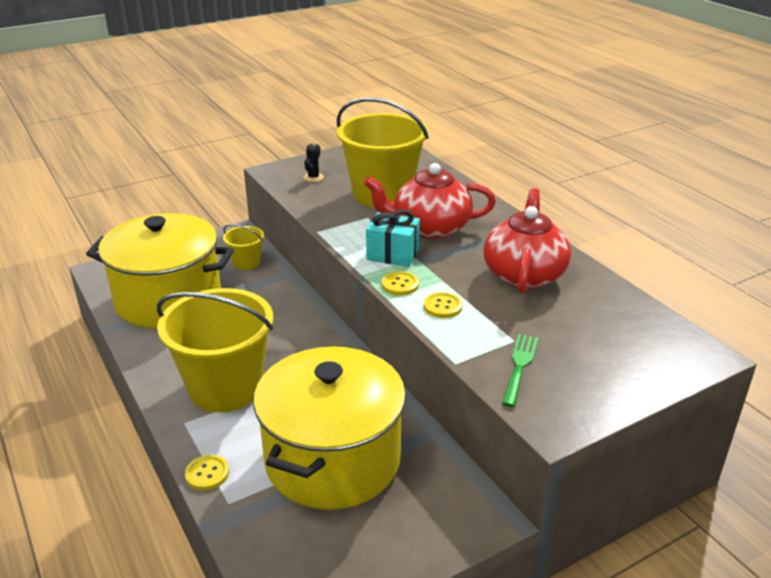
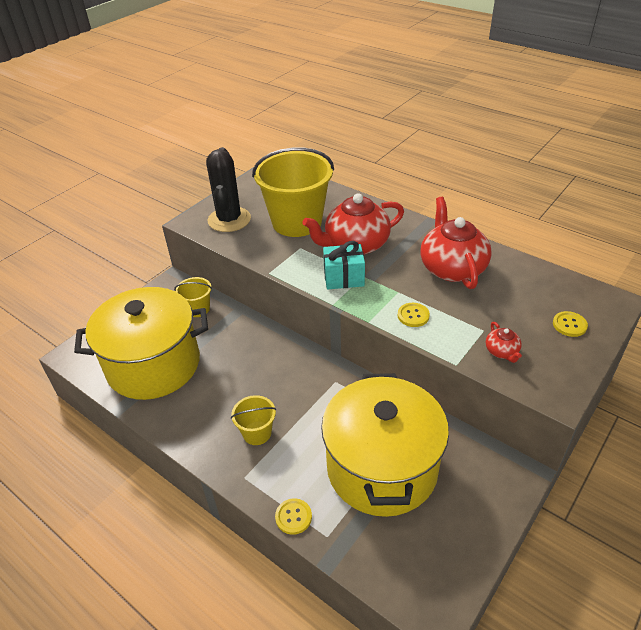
camera: 20 degrees left, 10 degrees up
(225, 387) = (257, 433): yellow bucket -> yellow bucket, size x0.46
(313, 177) = (229, 220): black cactus -> black cactus, size x2.42
(400, 284) = (368, 305): yellow button -> yellow button (569, 325)
(519, 366) = (502, 352): green fork -> red teapot

